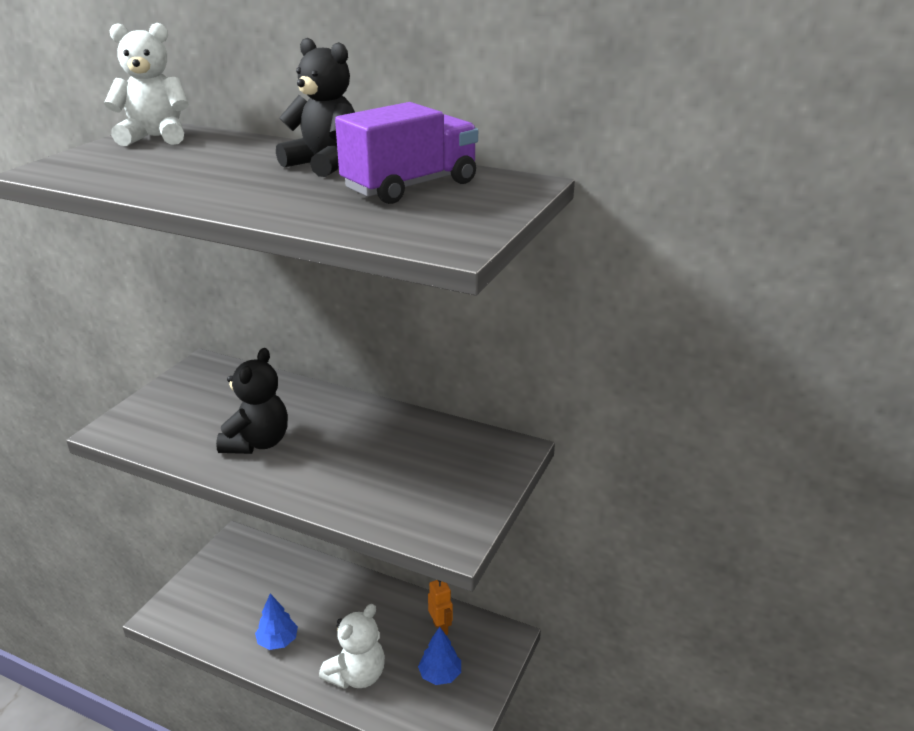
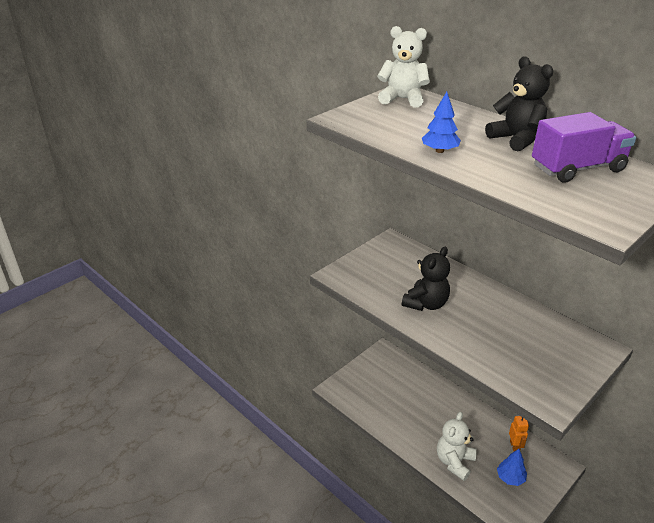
camera: 20 degrees right, 5 degrees up
(278, 641) = (406, 425): blue tree -> blue tree (439, 151)
(357, 675) = (454, 462): white teddy bear -> white teddy bear turned 150 degrees clockwise

